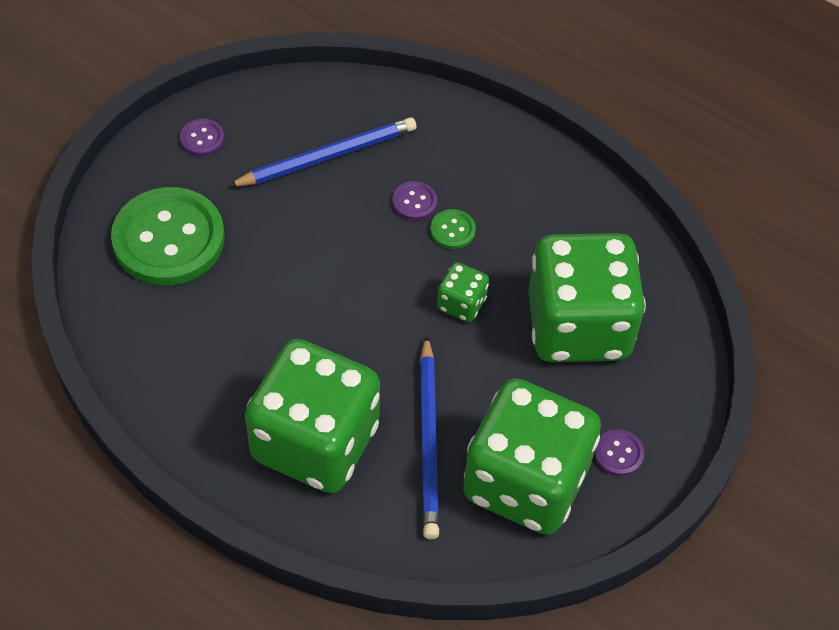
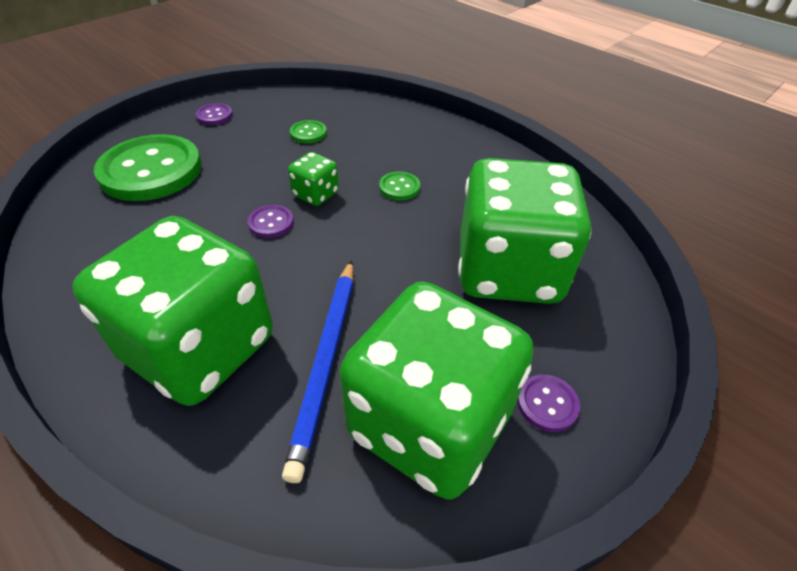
camera: 10 degrees right, 10 degrees down
(327, 156) = (308, 133): blue pencil -> green button
(414, 202) = (371, 166): purple button -> purple button (271, 223)
(461, 304) = (394, 241): green dice -> green dice (316, 194)

